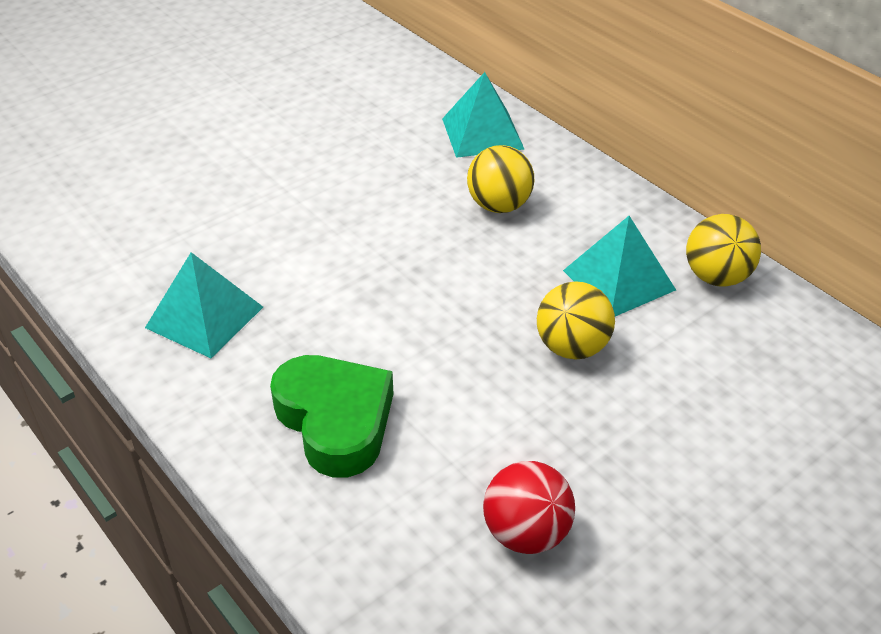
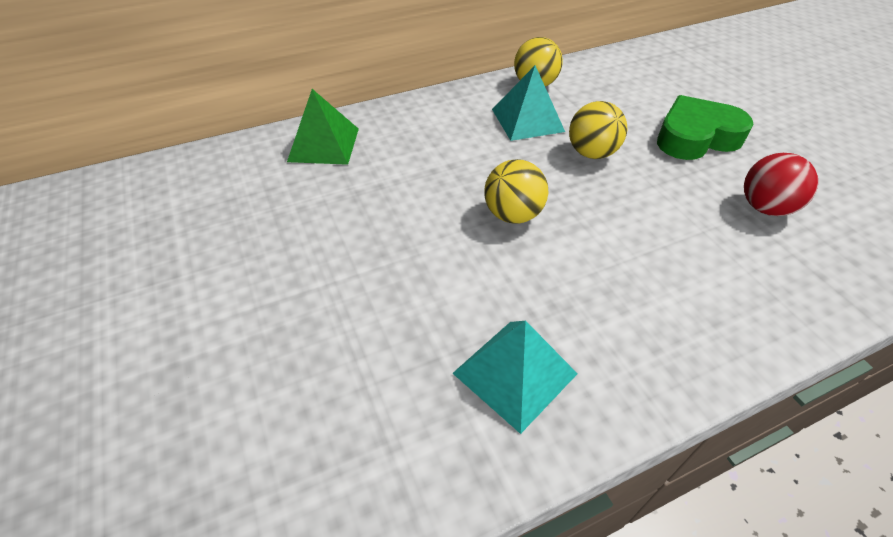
camera: 75 degrees left, 5 degrees up
(335, 421) = (663, 290): green heart -> green heart (696, 137)
(482, 133) = (324, 144): turquoise pyramid -> green pyramid
(499, 206) = (423, 154): yellow ball -> yellow ball (513, 215)

